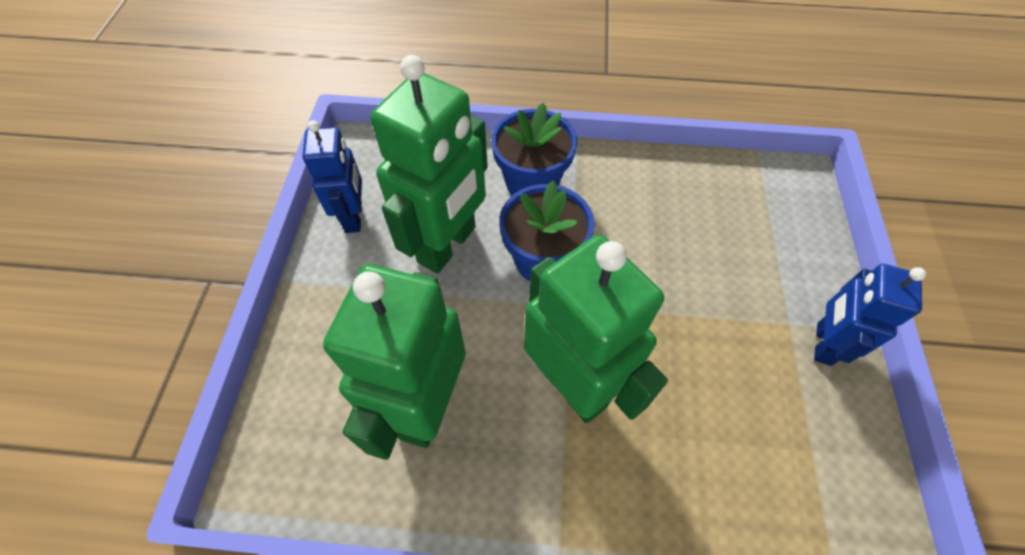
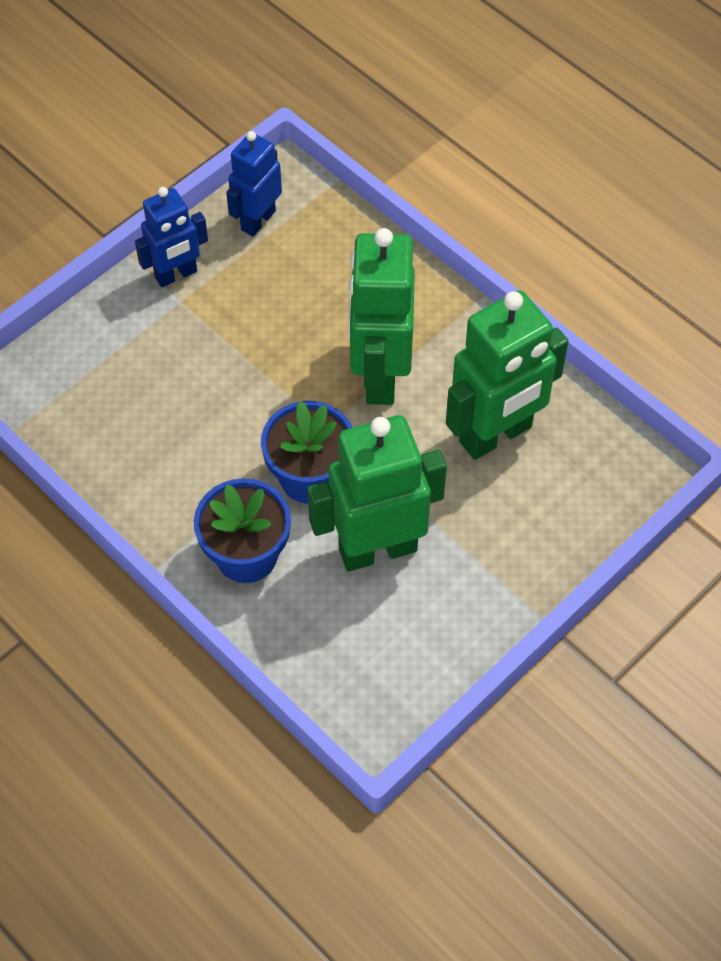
camera: 140 degrees left, 0 degrees up
(354, 217) = (439, 641): blue robot -> blue robot (257, 220)

